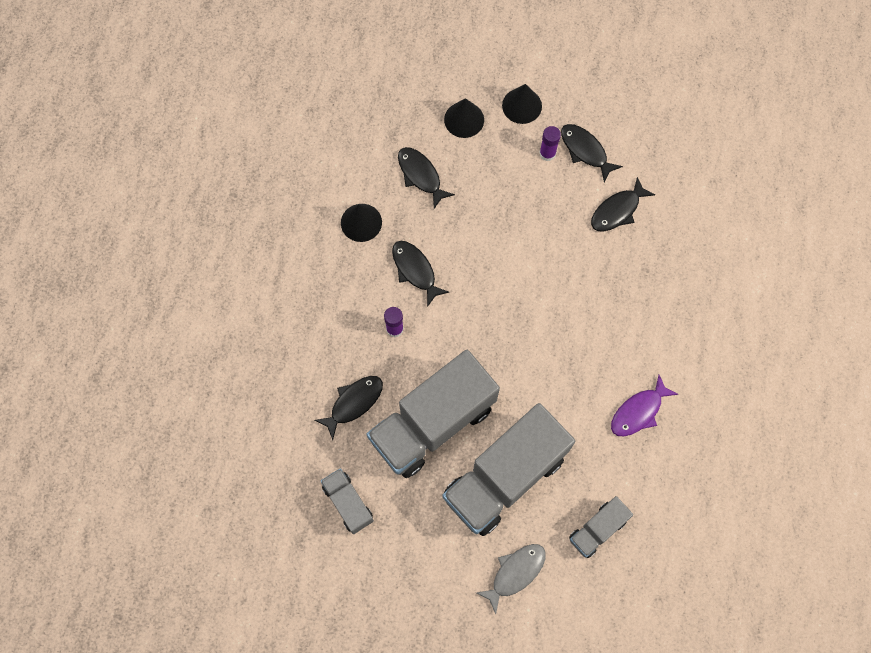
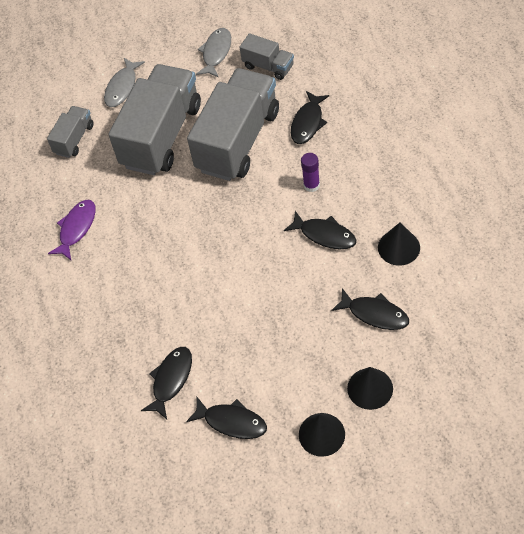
camera: 160 degrees right, 15 degrees down
(390, 560) = (216, 53): none -> grey fish
(547, 153) = (268, 399): purple glue stick -> none

